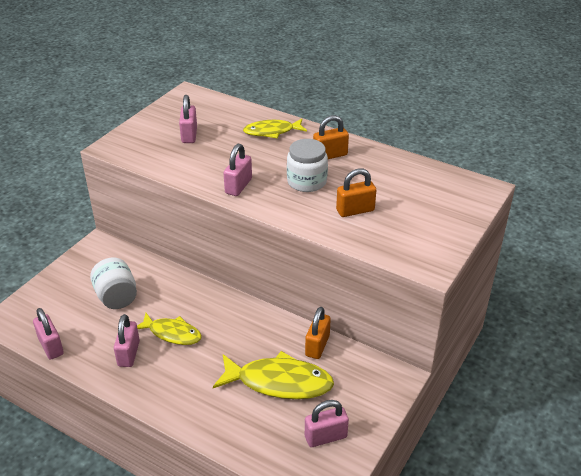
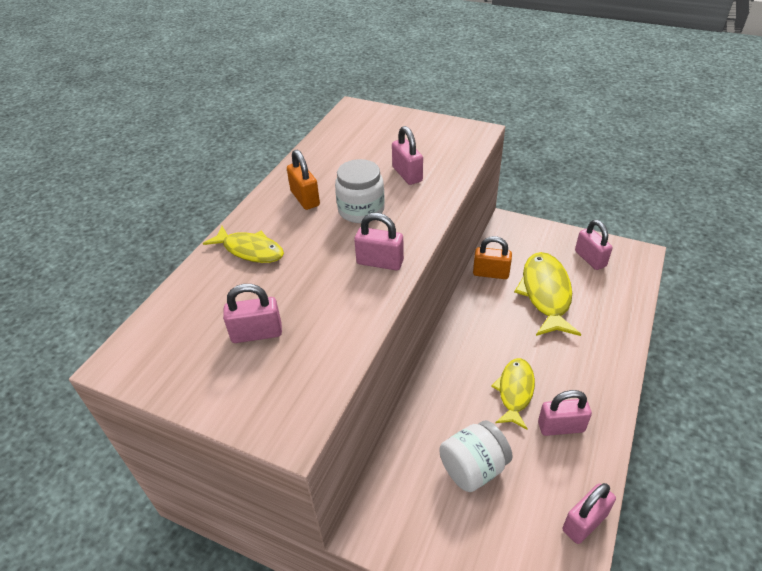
camera: 95 degrees left, 5 degrees up
(272, 132) = (250, 250): yellow fish -> yellow fish turned 45 degrees counterclockwise
(355, 210) = (407, 174): orange padlock -> pink padlock

